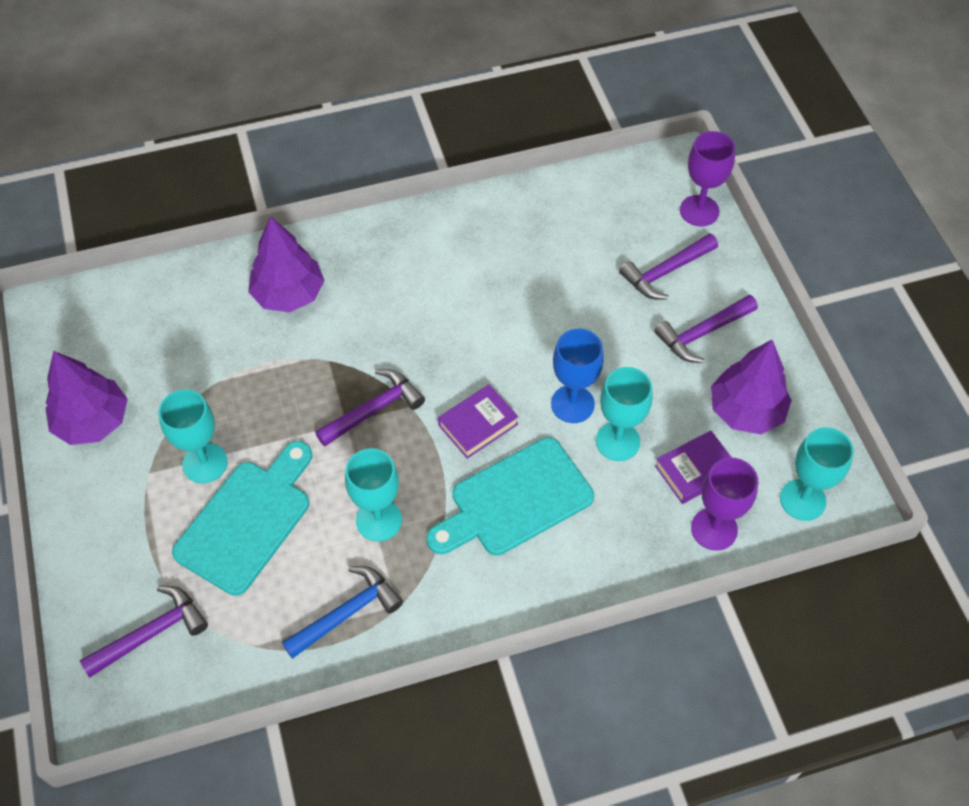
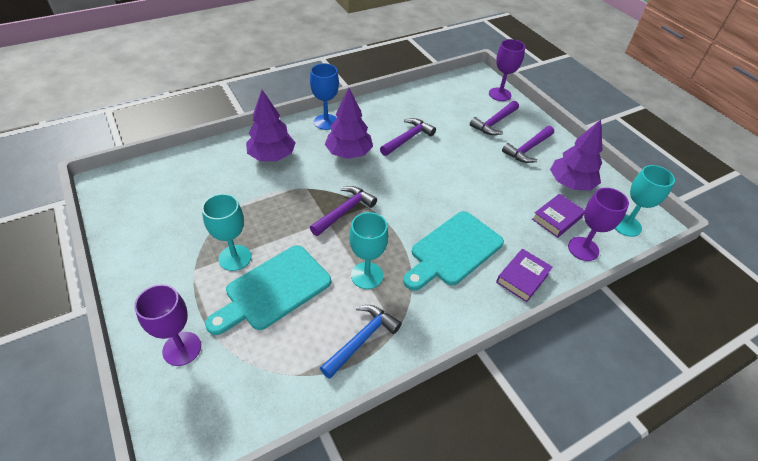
camera: 15 degrees left, 10 degrees down
(92, 421) = (147, 243): purple tree -> purple tree (349, 153)
(119, 584) = (182, 348): none -> purple goblet
(151, 633) = (214, 380): purple hammer -> purple hammer (408, 138)
(248, 521) = (273, 289): turquoise cutting board -> turquoise cutting board turned 150 degrees counterclockwise
(478, 424) = (414, 211): purple book -> purple book (522, 277)
(572, 404) = (468, 193): blue goblet -> blue goblet (326, 122)
(617, 441) = (504, 209): turquoise goblet -> none

